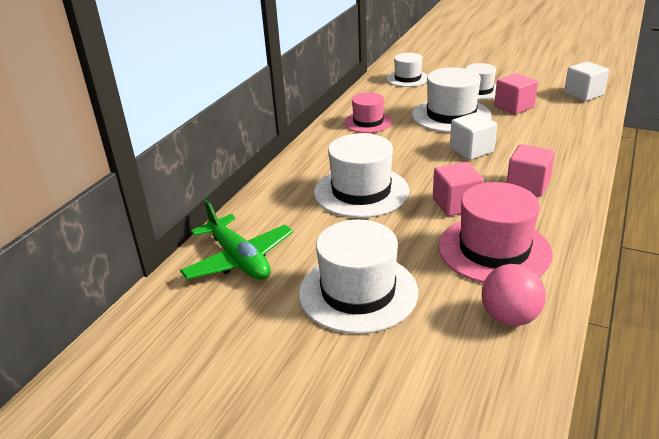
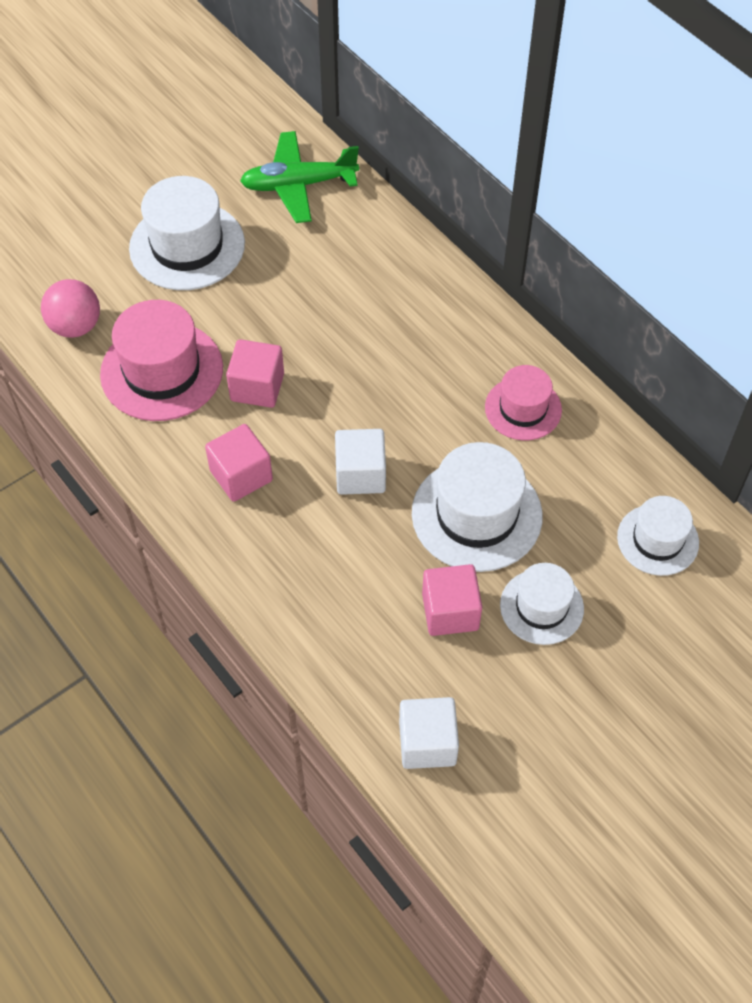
camera: 115 degrees right, 25 degrees up
(361, 191) = (346, 320): white hat -> none

